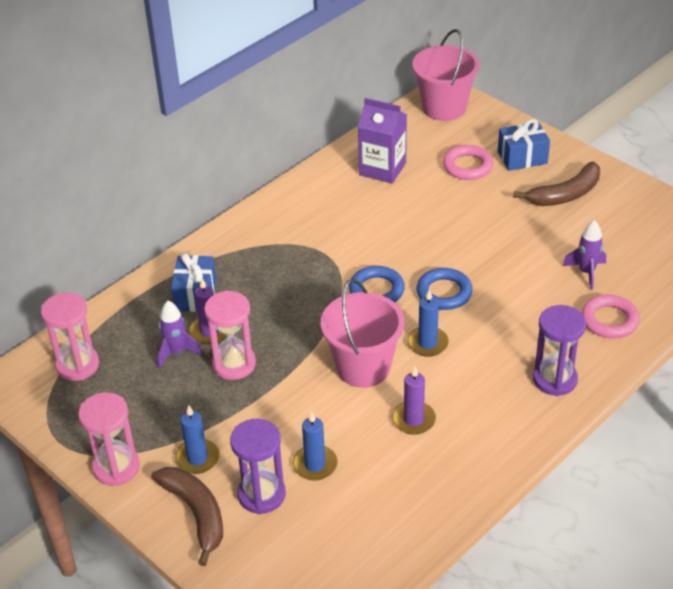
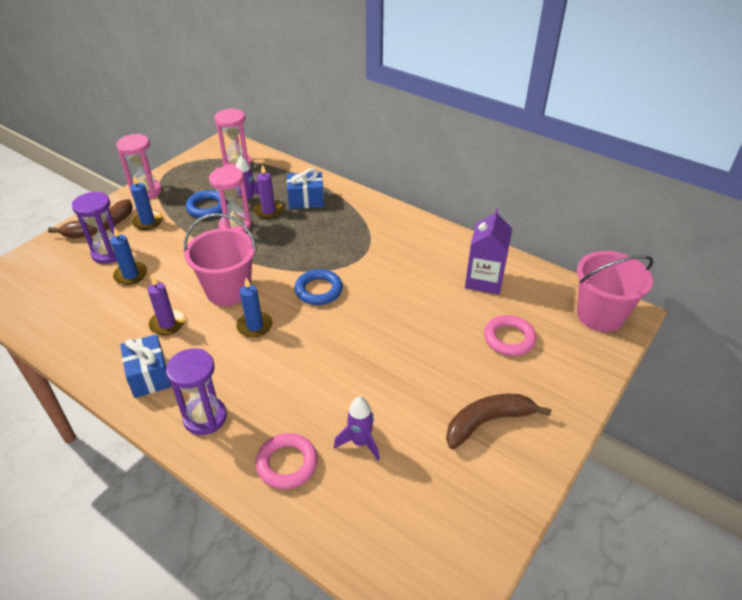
camera: 80 degrees right, 0 degrees up
(444, 292) = (319, 332): blue ring -> blue ring (207, 207)
(522, 158) = (540, 382): blue gift -> blue gift (149, 376)
(565, 194) = (487, 422): brown banana -> brown banana turned 105 degrees clockwise

